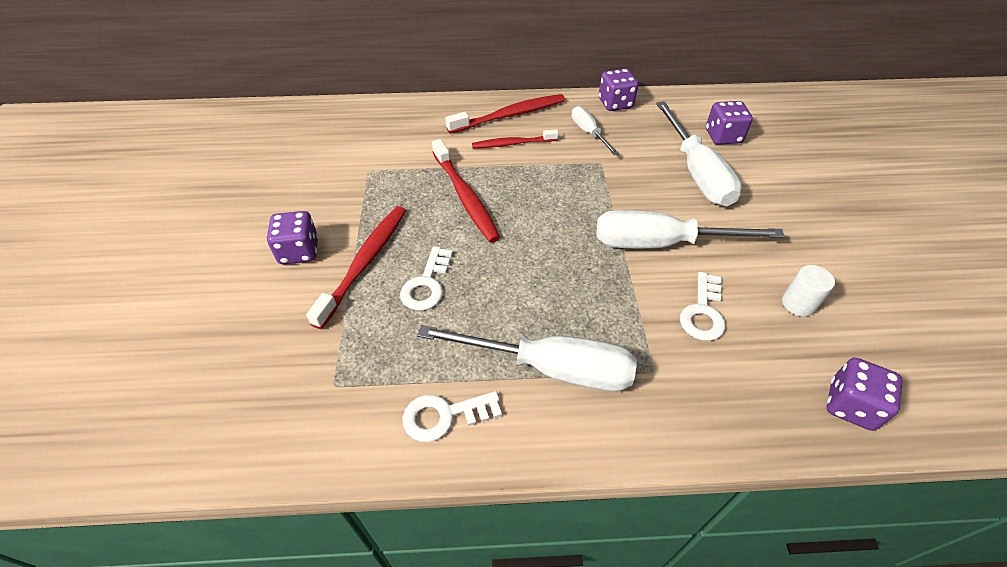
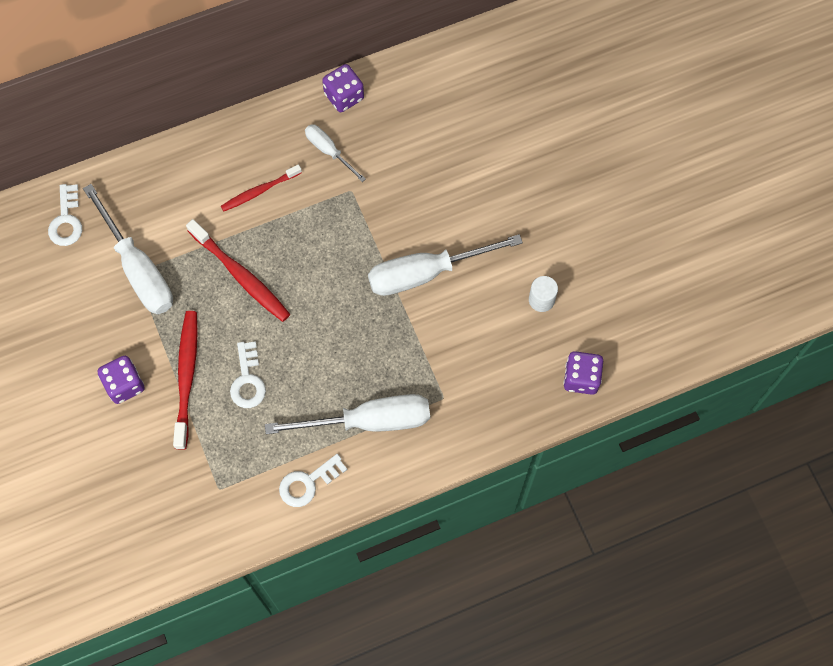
camera: 20 degrees left, 20 degrees up
(509, 115) = (241, 150): red toothbrush -> none
(696, 172) = (442, 175): white screwdriver -> white screwdriver (138, 268)
(703, 312) = (470, 333): white key -> white key (66, 220)
(723, 136) = (459, 114): purple dice -> none

